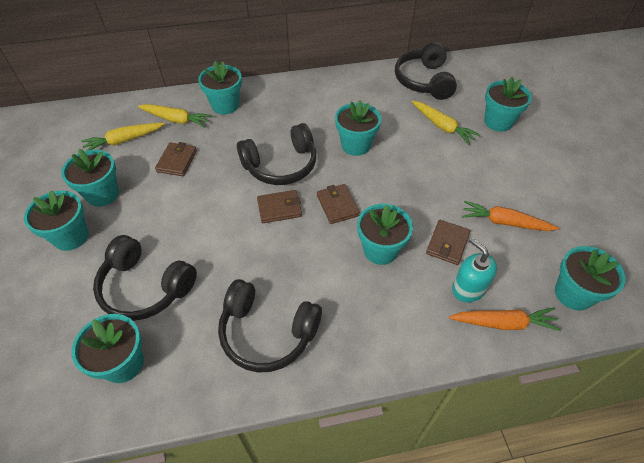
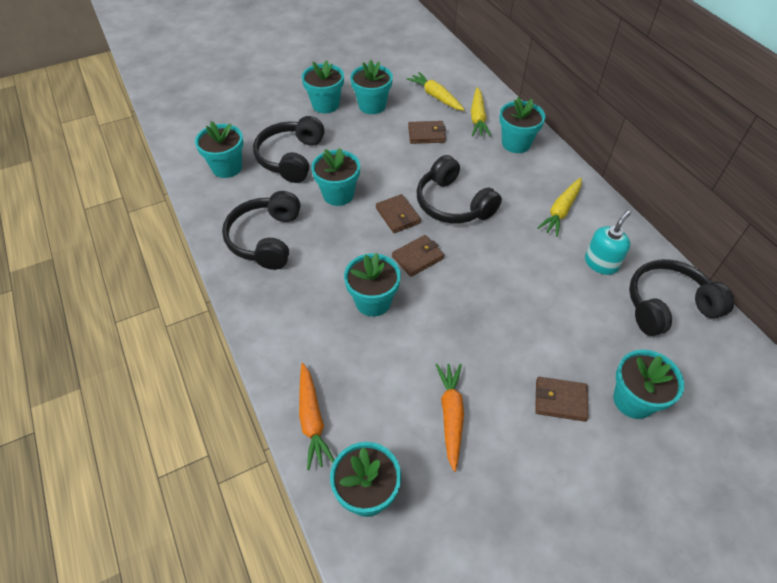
camera: 75 degrees right, 0 degrees up
(356, 145) = (511, 256): turquoise flower pot -> turquoise flower pot (338, 194)
(442, 126) = (587, 336): yellow carrot -> yellow carrot (561, 211)
(447, 244) = (400, 359): brown wallet -> brown wallet (560, 400)
(468, 288) = (347, 384): turquoise soap dispenser -> turquoise soap dispenser (601, 263)

